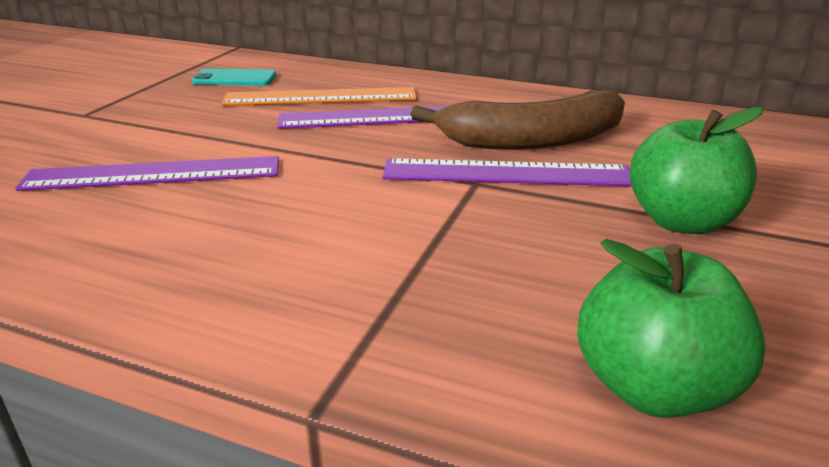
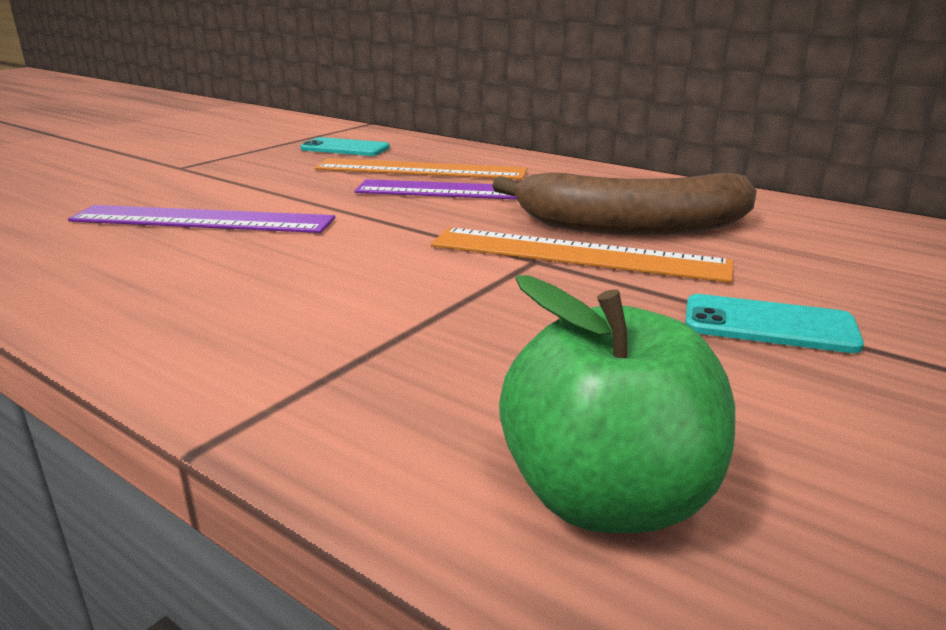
camera: 15 degrees right, 5 degrees down
(506, 173) = (577, 254): purple ruler -> orange ruler
(681, 221) = (769, 325): green apple -> turquoise phone

